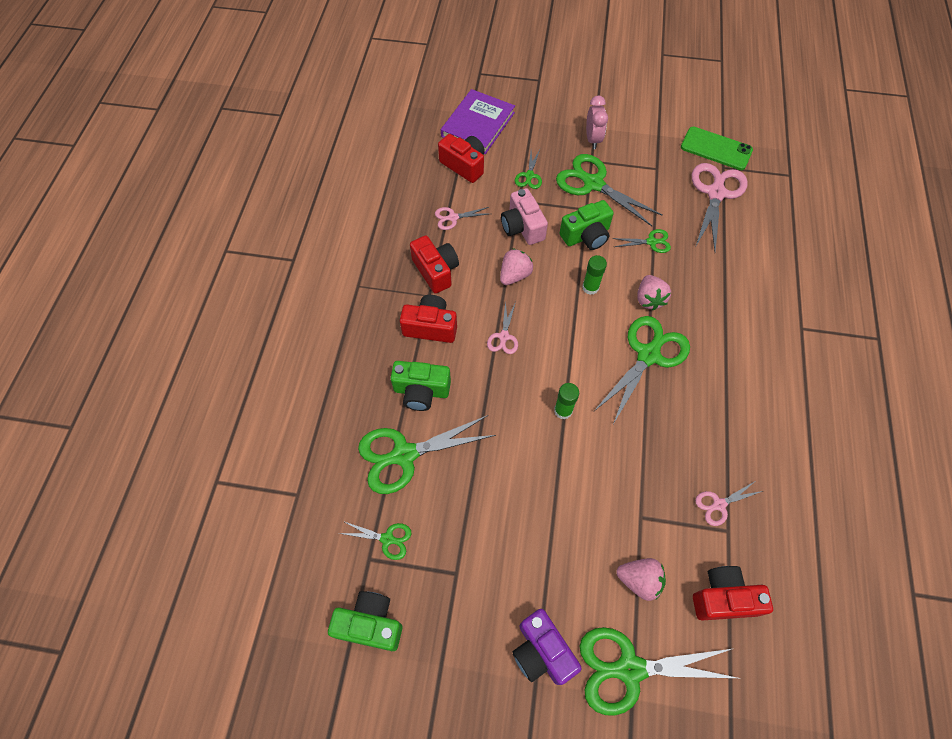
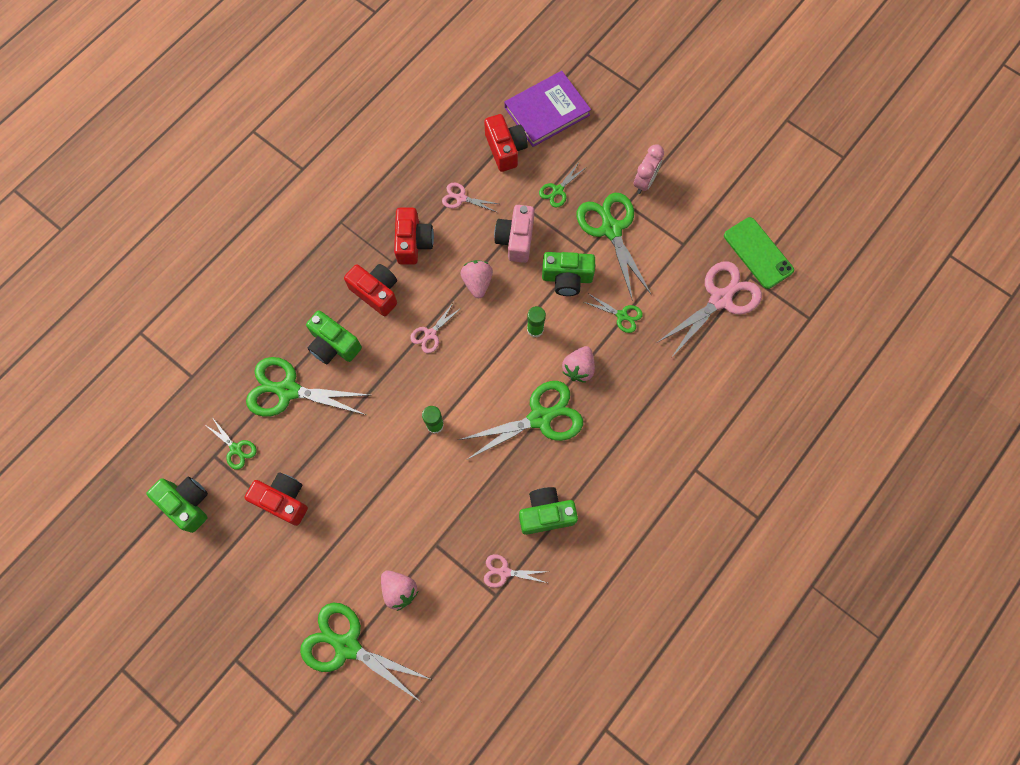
camera: 30 degrees right, 10 degrees up
(514, 275) = (477, 283): pink strawberry -> pink strawberry turned 75 degrees counterclockwise
(542, 651) = (293, 595): purple camera -> none
(714, 432) = (546, 514): none -> green camera
(723, 598) = (453, 641): red camera -> red camera (283, 500)

